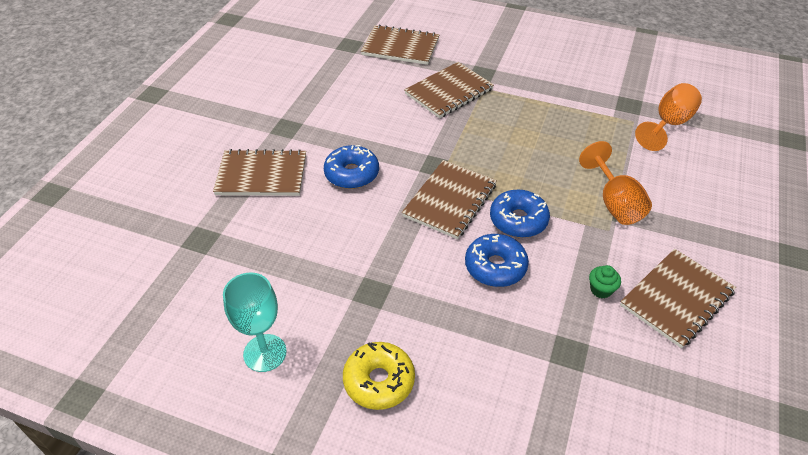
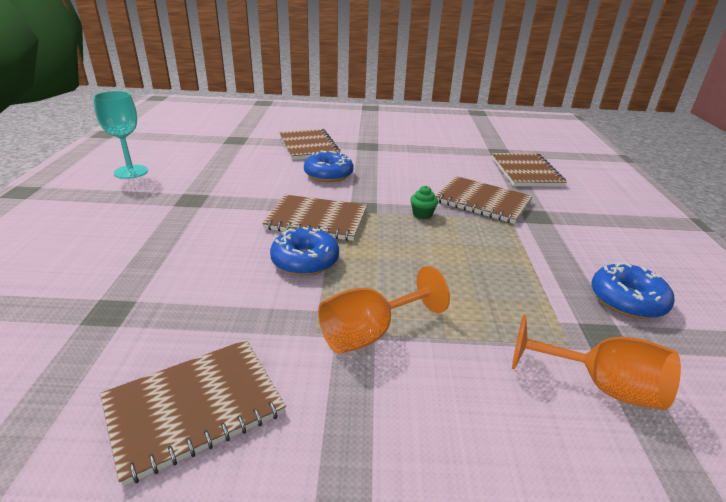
camera: 70 degrees right, 15 degrees down
(379, 381) = (95, 214): yellow donut -> none
(495, 267) = (231, 253): blue donut -> blue donut (627, 300)
(601, 290) = (205, 330): green cupcake -> green cupcake (422, 214)
(676, 299) = (194, 407): brown notebook -> brown notebook turned 60 degrees counterclockwise

